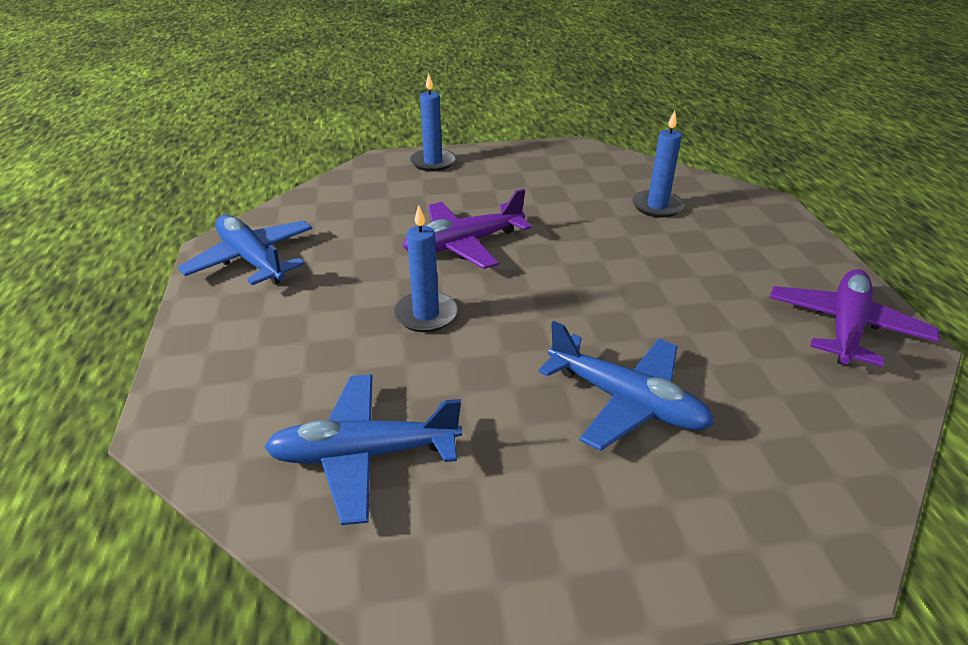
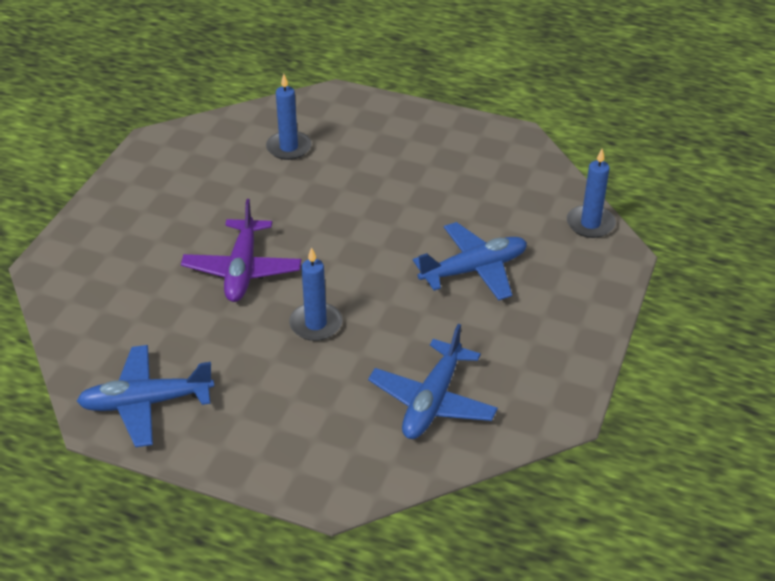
camera: 60 degrees left, 5 degrees up
(433, 162) = (85, 235): blue candle -> blue candle (590, 224)
(845, 327) = (484, 148): purple plane -> none

